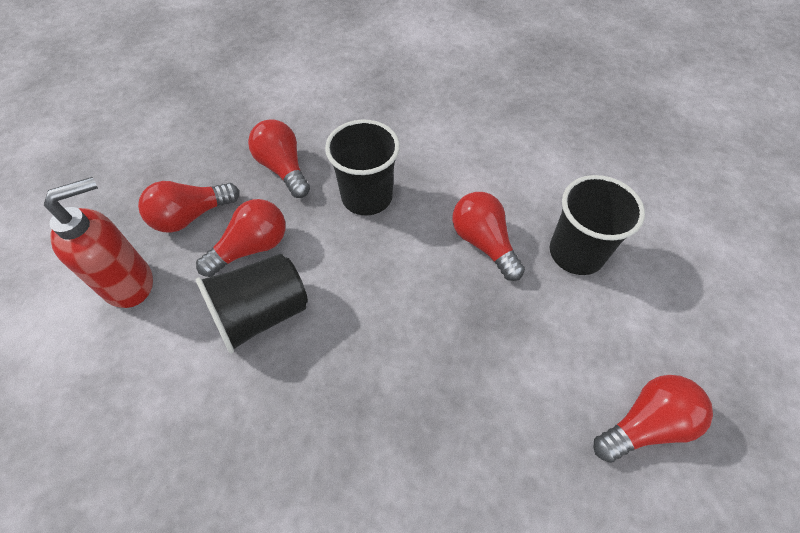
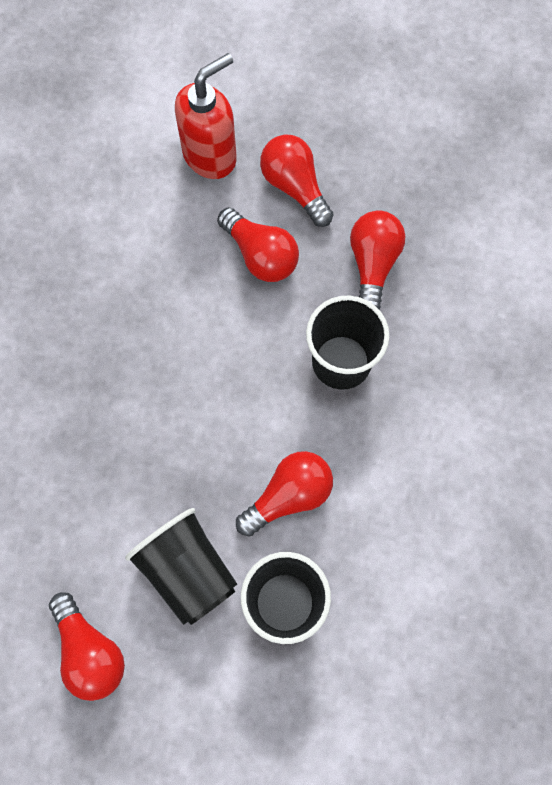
camera: 85 degrees right, 15 degrees up
(129, 283) = (210, 155): red soap dispenser -> red soap dispenser turned 90 degrees counterclockwise
(261, 314) = (185, 281): black cup -> black cup (187, 571)
(283, 168) = (373, 264): red light bulb -> red light bulb turned 45 degrees counterclockwise

